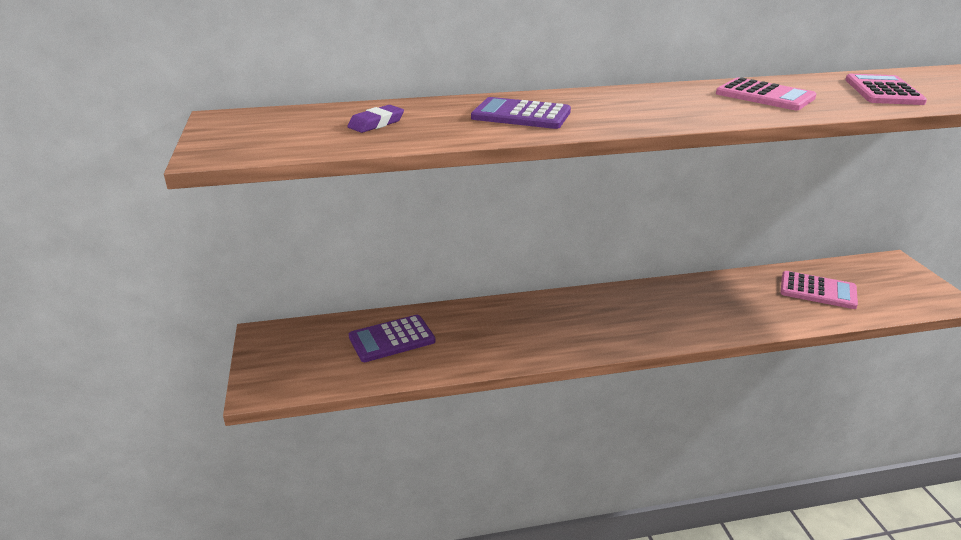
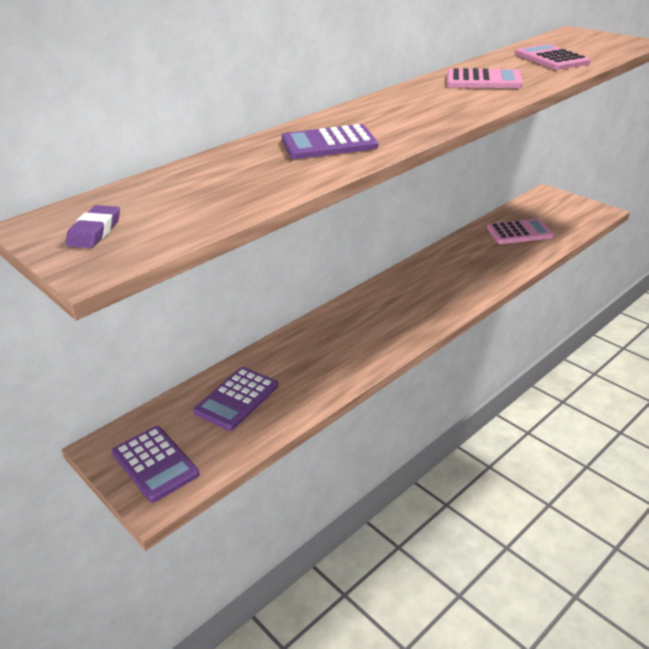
camera: 30 degrees left, 5 degrees up
(285, 362) = (155, 464): none -> purple calculator
(376, 123) = (212, 186): purple eraser -> purple eraser (95, 232)

